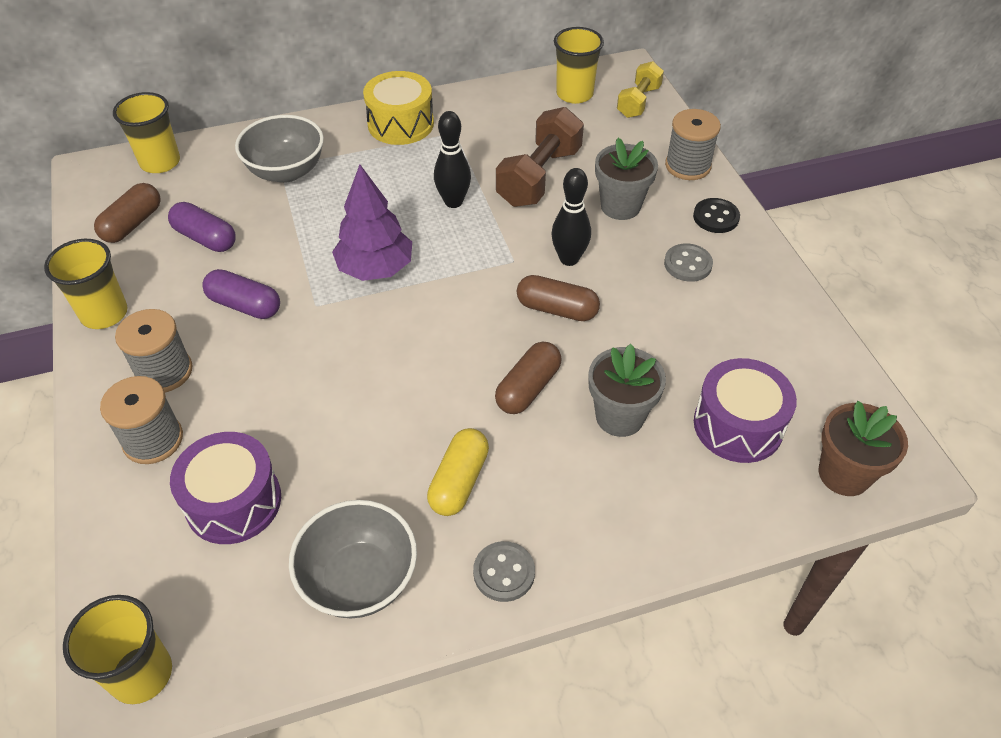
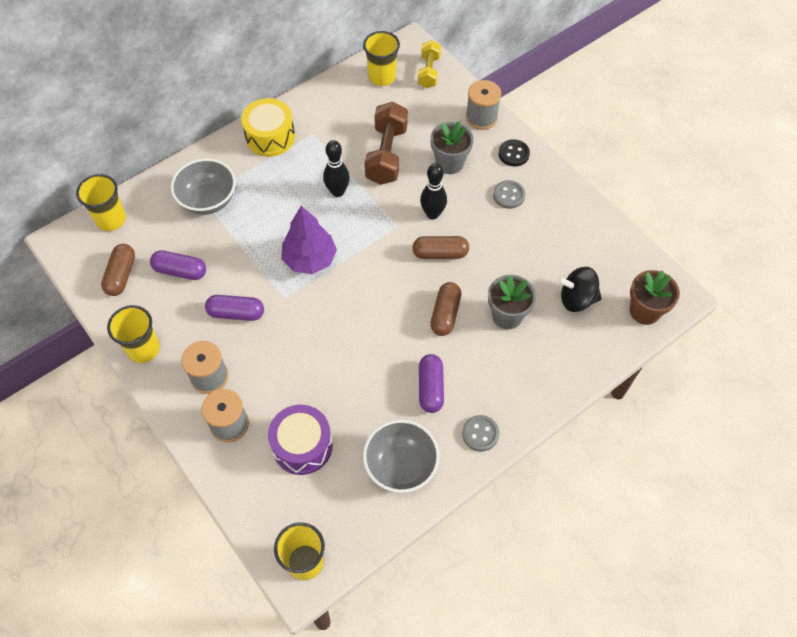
camera: 20 degrees left, 10 degrees up
(459, 481) = (430, 388): yellow capsule -> purple capsule
(738, 425) = (576, 299): purple drum -> black spinning top

